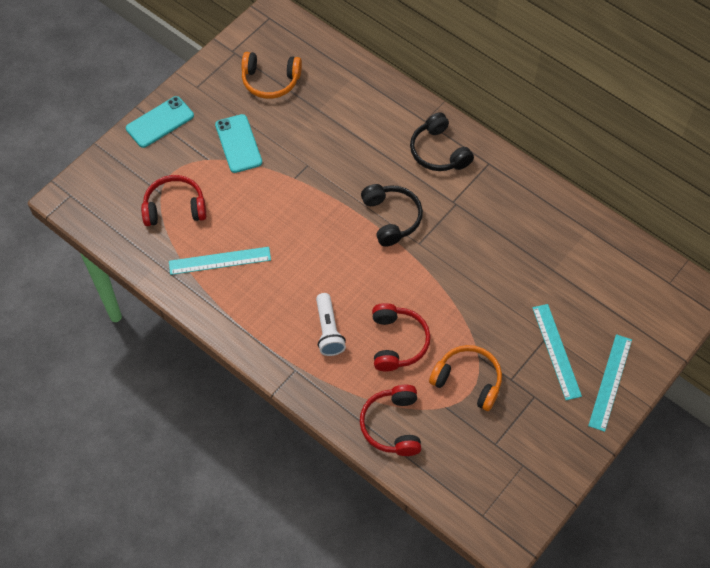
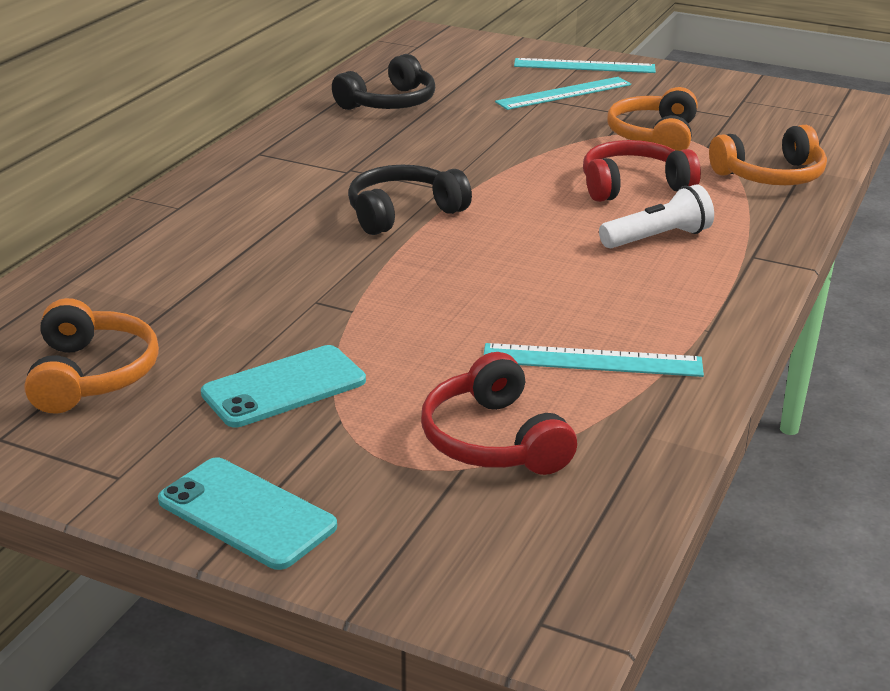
camera: 105 degrees left, 30 degrees down
(220, 260) = (592, 360): turquoise ruler -> turquoise ruler turned 60 degrees counterclockwise
(393, 425) = (770, 176): red headphones -> orange headphones
(439, 152) = (246, 190): black headphones -> black headphones (389, 103)

